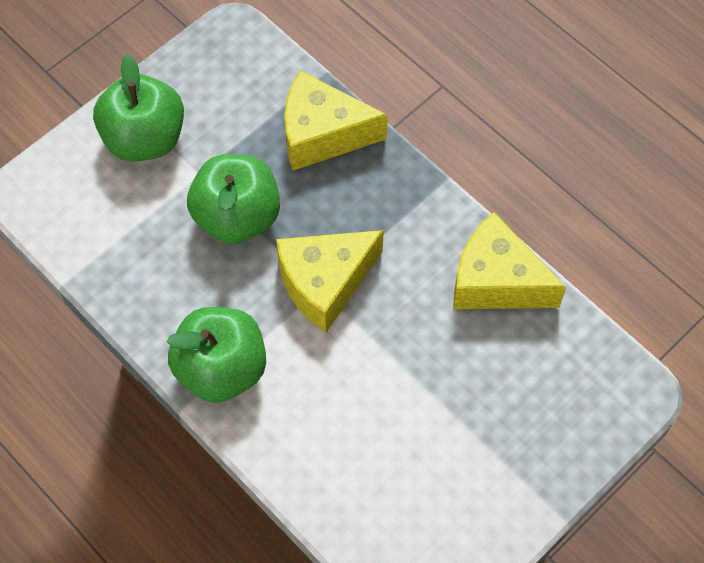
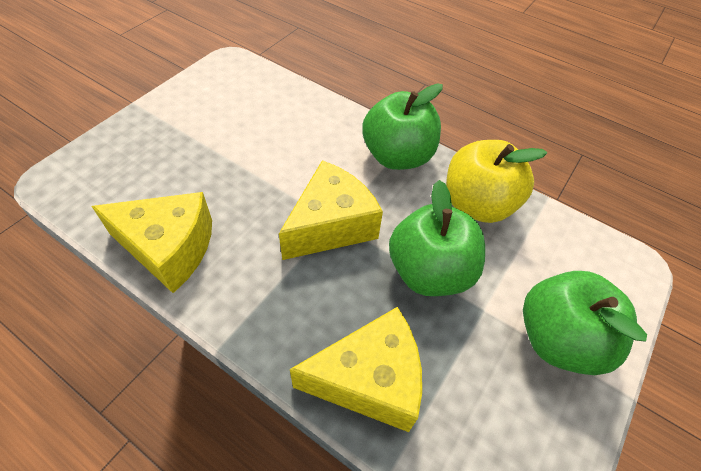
camera: 165 degrees right, 10 degrees down
(152, 285) = (477, 204): none -> yellow apple

